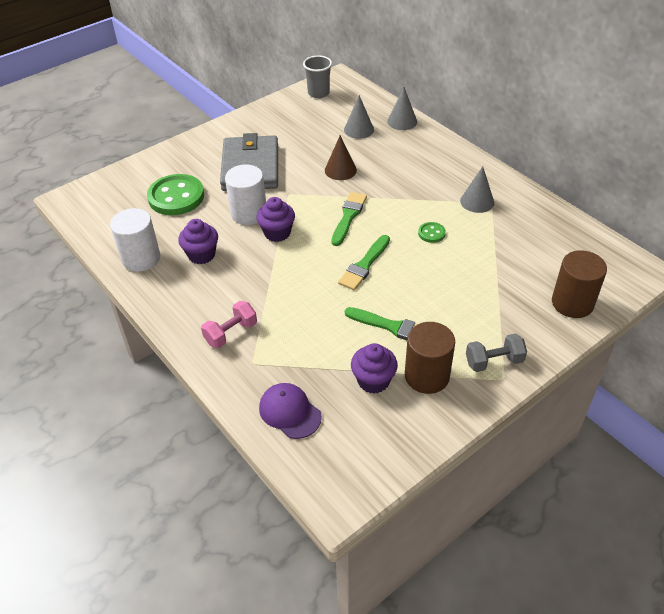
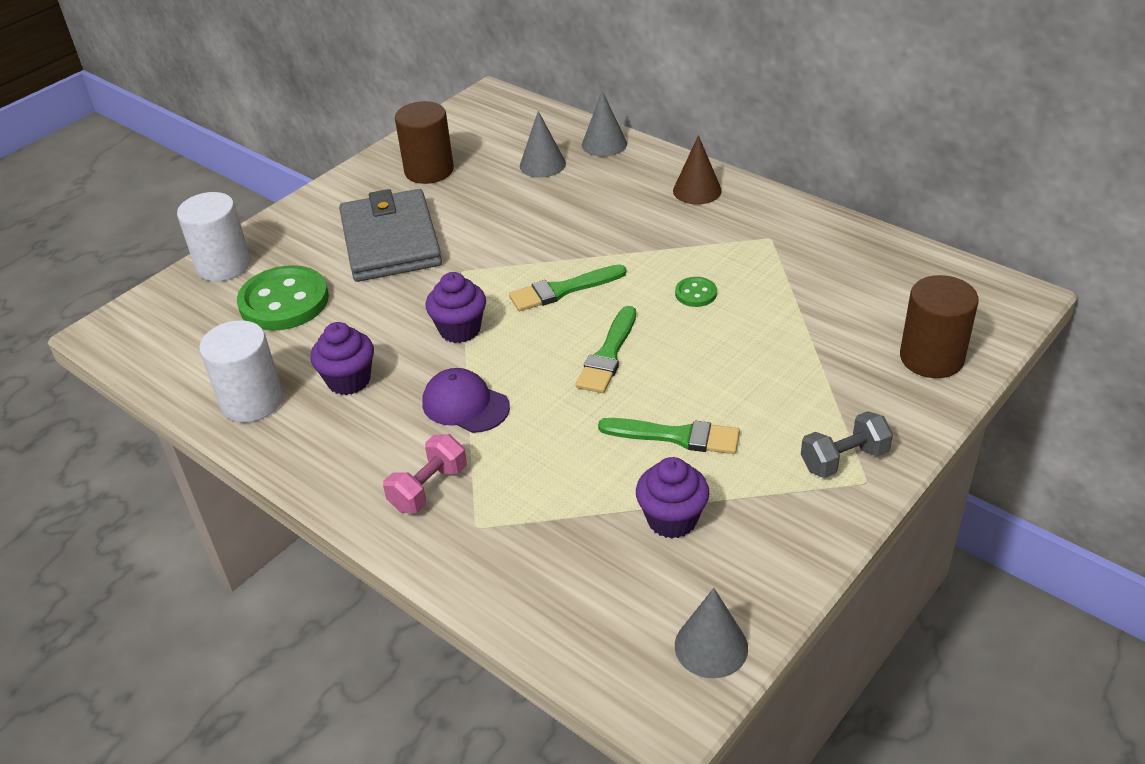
camera: 10 degrees left, 5 degrees down
(249, 213) = (407, 308): white cylinder -> white cylinder (223, 265)
(290, 412) = (556, 589): purple cap -> purple cap (465, 405)
(318, 93) = (466, 122): grey cup -> none
(340, 170) = (531, 225): brown cone -> brown cone (697, 190)
(348, 217) = (563, 290): green brush -> green brush turned 120 degrees counterclockwise
(427, 376) = (751, 498): brown cylinder -> brown cylinder (429, 170)
(477, 201) = (749, 239): grey cone -> grey cone (711, 646)

